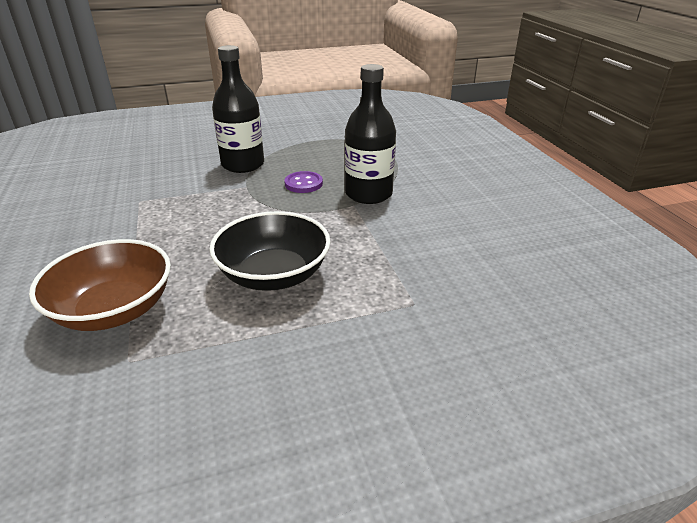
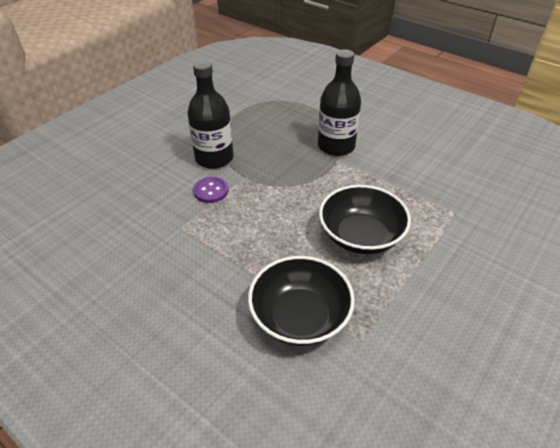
camera: 35 degrees left, 10 degrees up
(114, 310) = (300, 316): brown bowl -> black bowl
(303, 184) = (282, 156): purple button -> purple button (211, 191)

